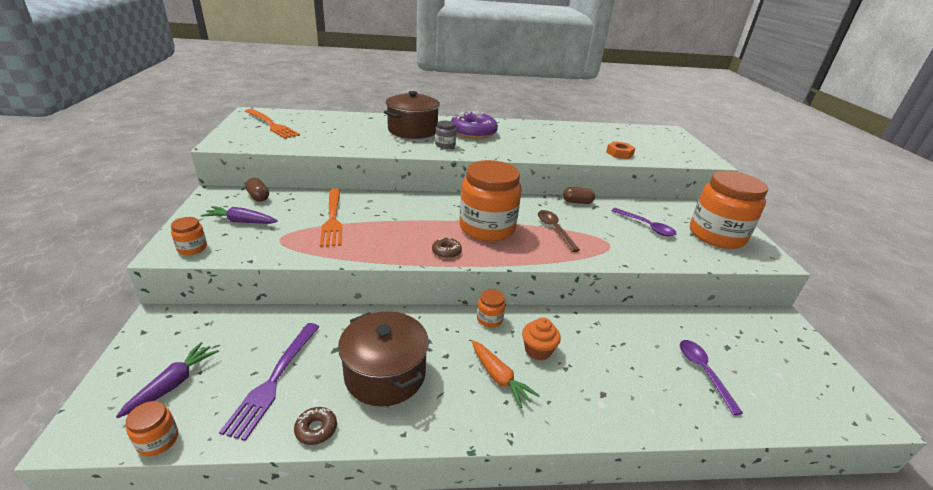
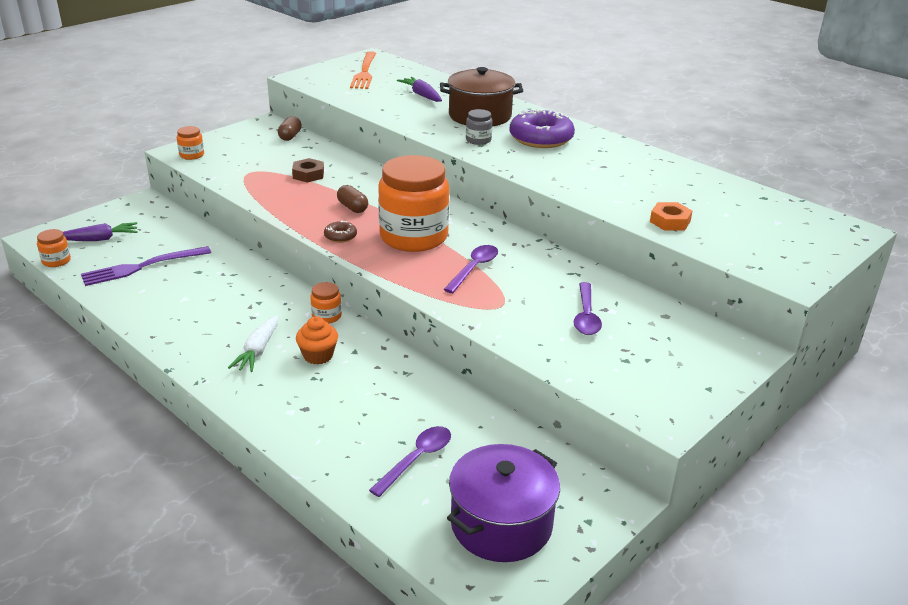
camera: 50 degrees right, 0 degrees up
(241, 221) = (247, 150): purple carrot -> purple carrot (421, 95)
(316, 429) = (119, 303): brown donut -> none
(333, 219) = (308, 174): orange fork -> brown nut
(385, 374) = (199, 302): brown pot -> none
(499, 378) = (258, 351): orange carrot -> white carrot
(554, 230) = (474, 268): brown spoon -> purple spoon
(577, 202) = (562, 260): brown capsule -> brown capsule (352, 207)
(716, 235) = (656, 367): orange jar -> none
(792, 374) = (501, 524): none -> purple pot

